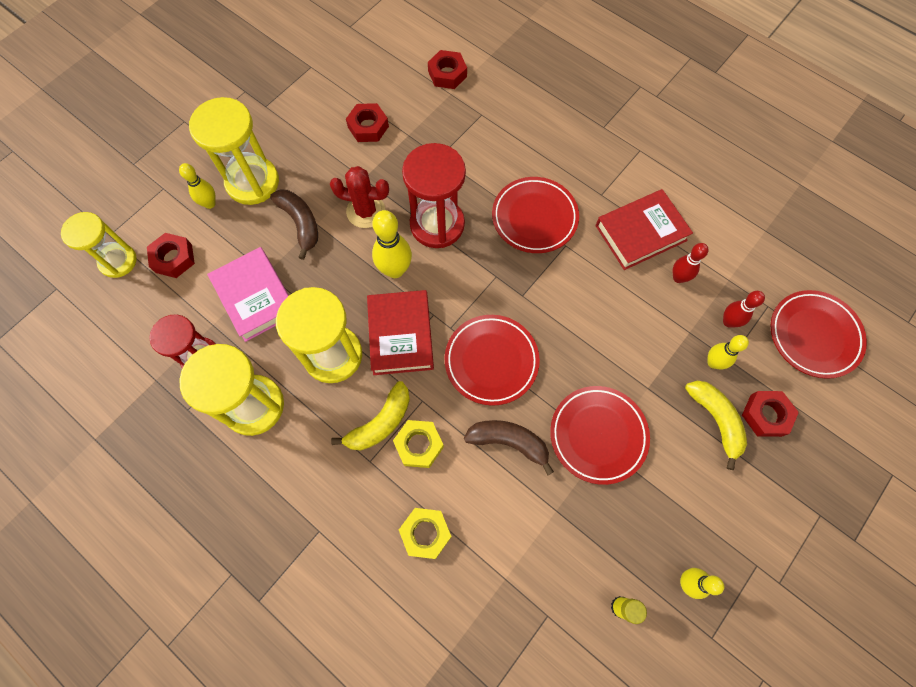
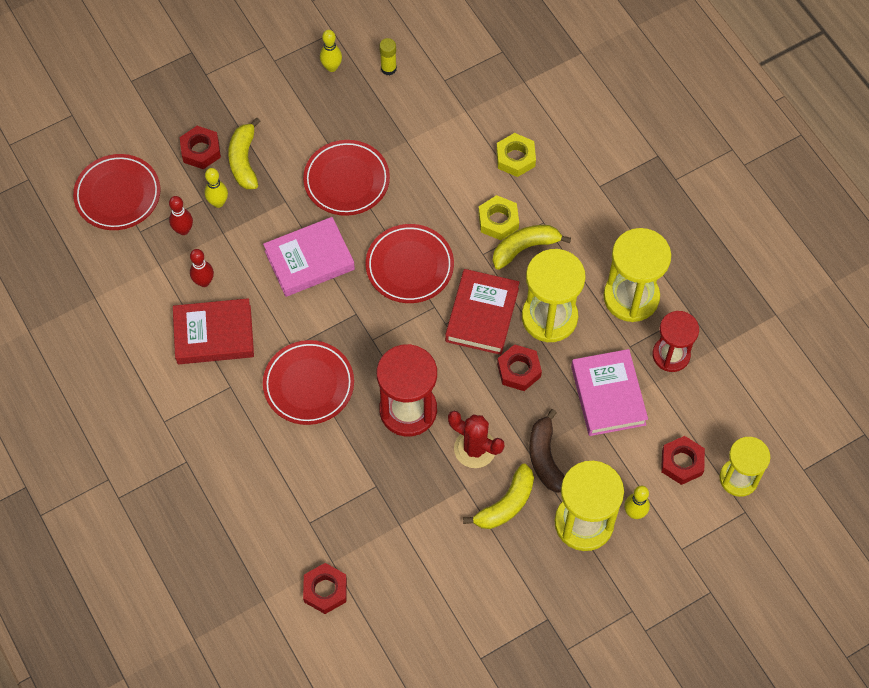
camera: 160 degrees left, 5 degrees down
(324, 176) = (506, 504): none -> yellow banana
(368, 127) = (440, 550): red nut -> red nut (519, 370)
(395, 270) = (466, 377): yellow bowling pin -> none
(509, 442) = (422, 199): brown banana -> none
(592, 333) = (309, 260): none -> pink book

